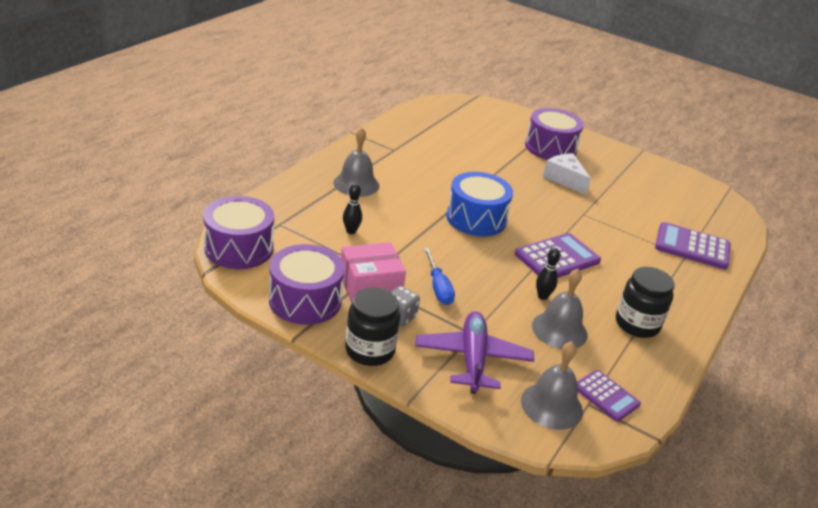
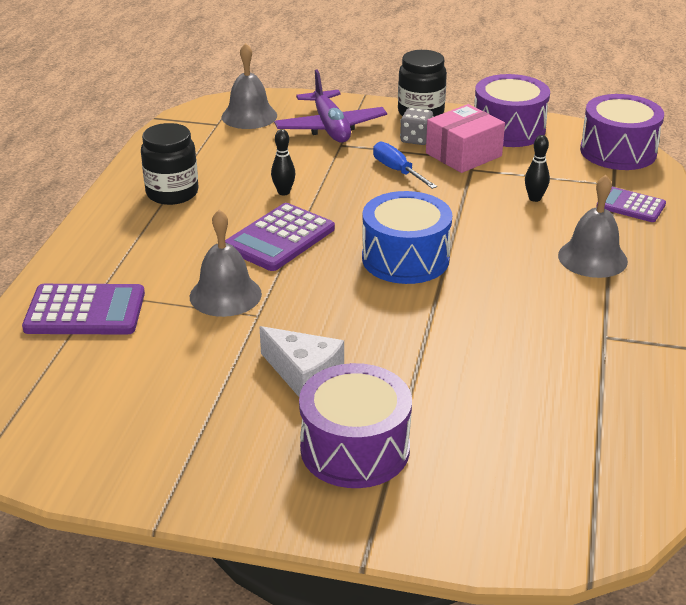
camera: 165 degrees right, 0 degrees up
(559, 330) = (256, 167): grey bell -> grey bell (225, 295)
(606, 396) = (201, 132): purple calculator -> purple calculator (630, 205)

